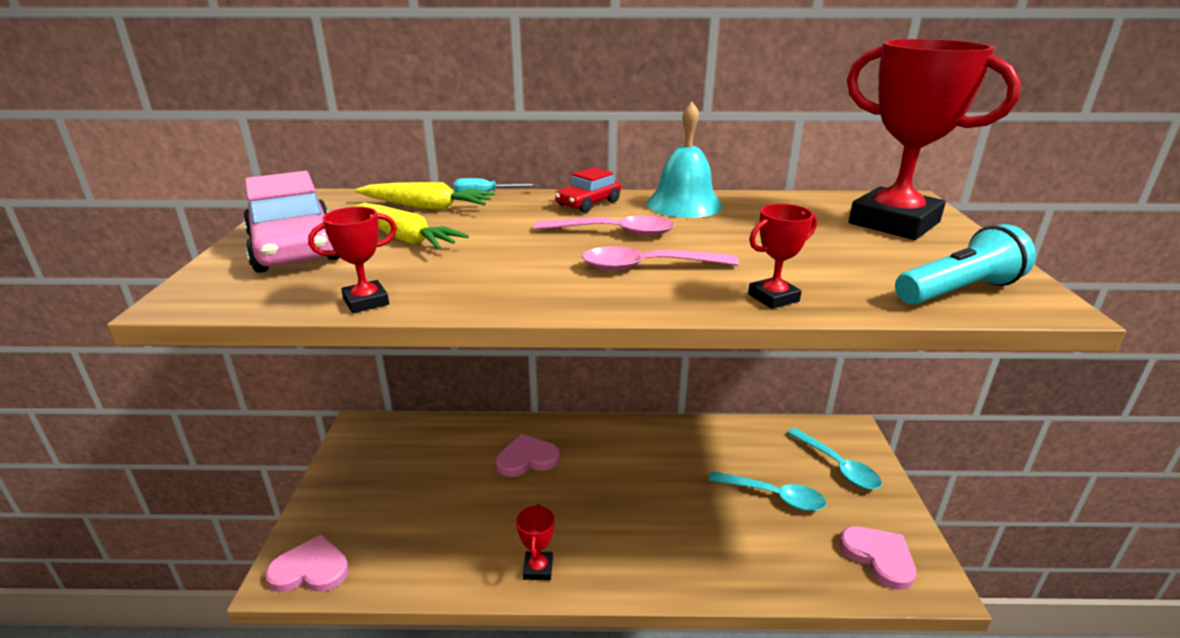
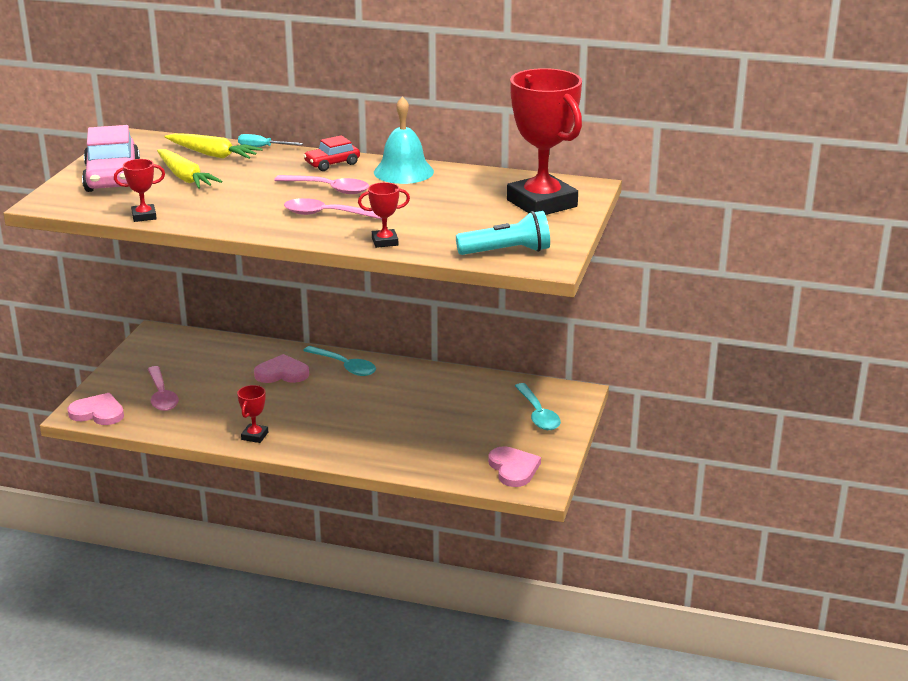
camera: 15 degrees right, 0 degrees up
(392, 522) = (162, 396): none -> pink spoon
(774, 496) = (465, 424): turquoise spoon -> turquoise spoon (345, 366)

